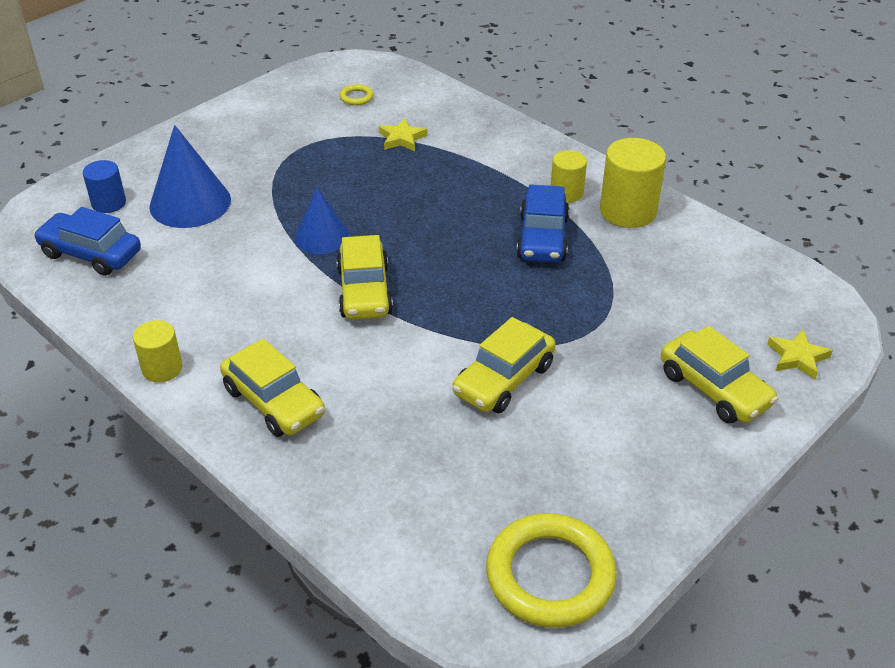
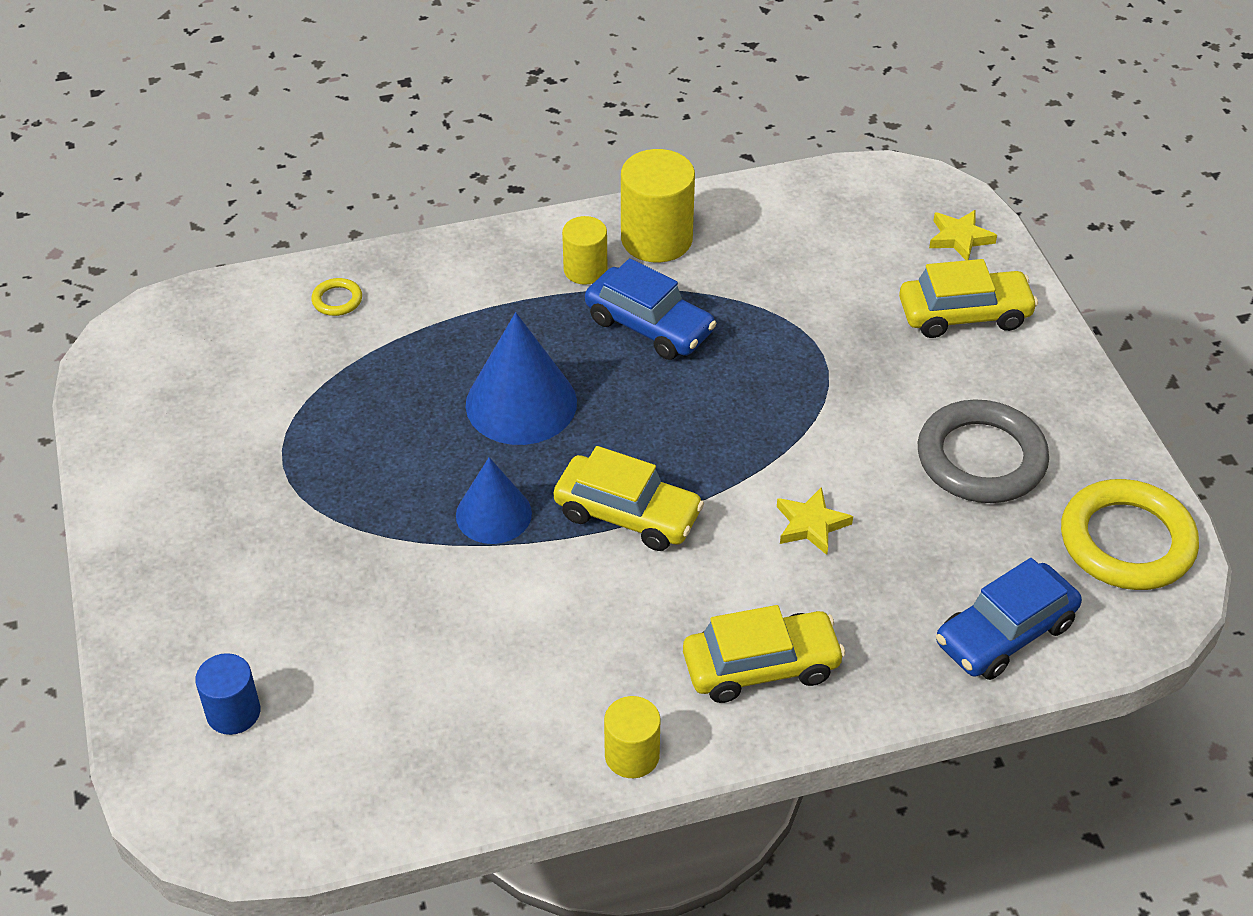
camera: 60 degrees left, 5 degrees up
(91, 254) = (338, 765): blue car -> blue car (1005, 633)
(190, 203) = (310, 621): blue cone -> blue cone (521, 403)
(356, 97) = (217, 365): yellow ring -> yellow ring (337, 300)
(402, 138) = (353, 360): yellow star -> yellow star (811, 524)
(504, 379) = (852, 459): yellow car -> none
(566, 451) = (981, 458): none -> grey ring

